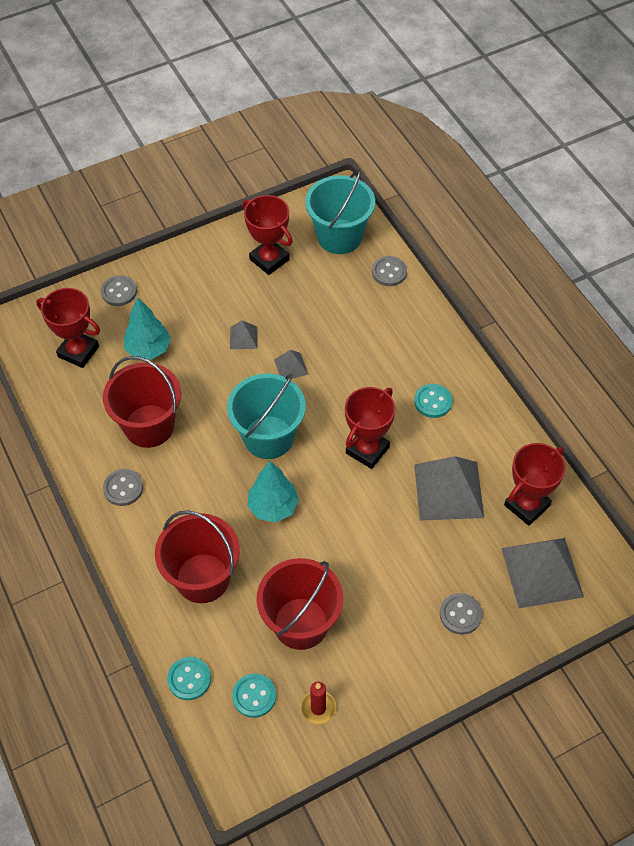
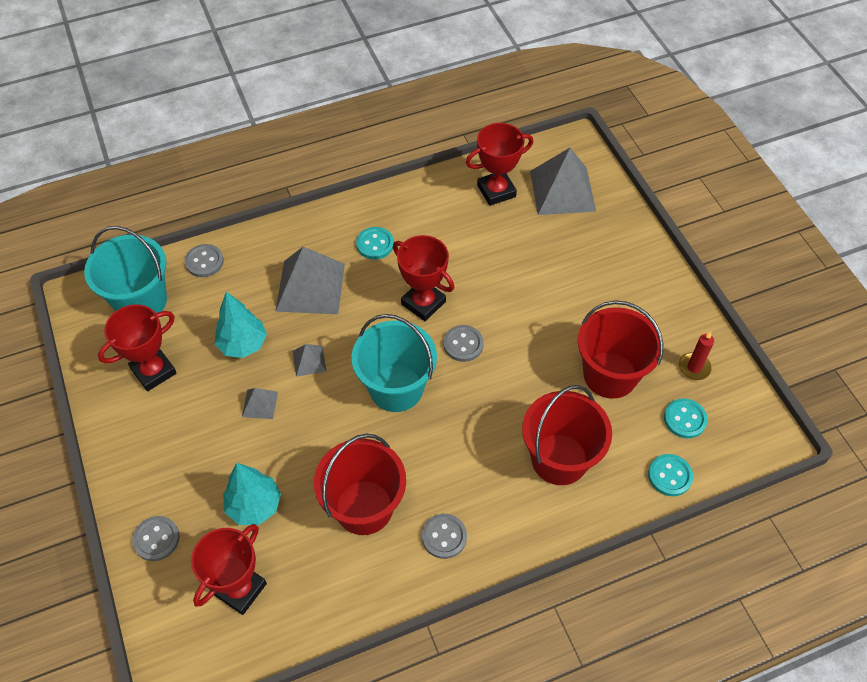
camera: 85 degrees left, 0 degrees up
(273, 507) = (481, 389): turquoise tree -> turquoise tree (243, 344)
(448, 491) = (476, 244): grey pyramid -> grey pyramid (310, 287)
(460, 614) = (601, 252): grey button -> grey button (463, 344)
(527, 505) = (496, 191): red trophy -> red trophy turned 75 degrees counterclockwise

